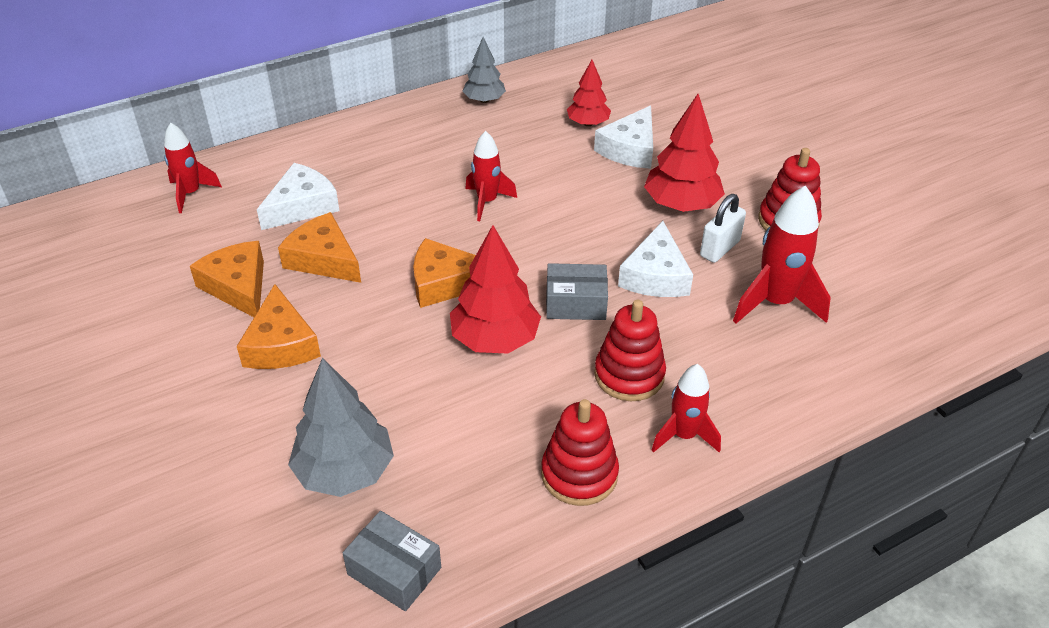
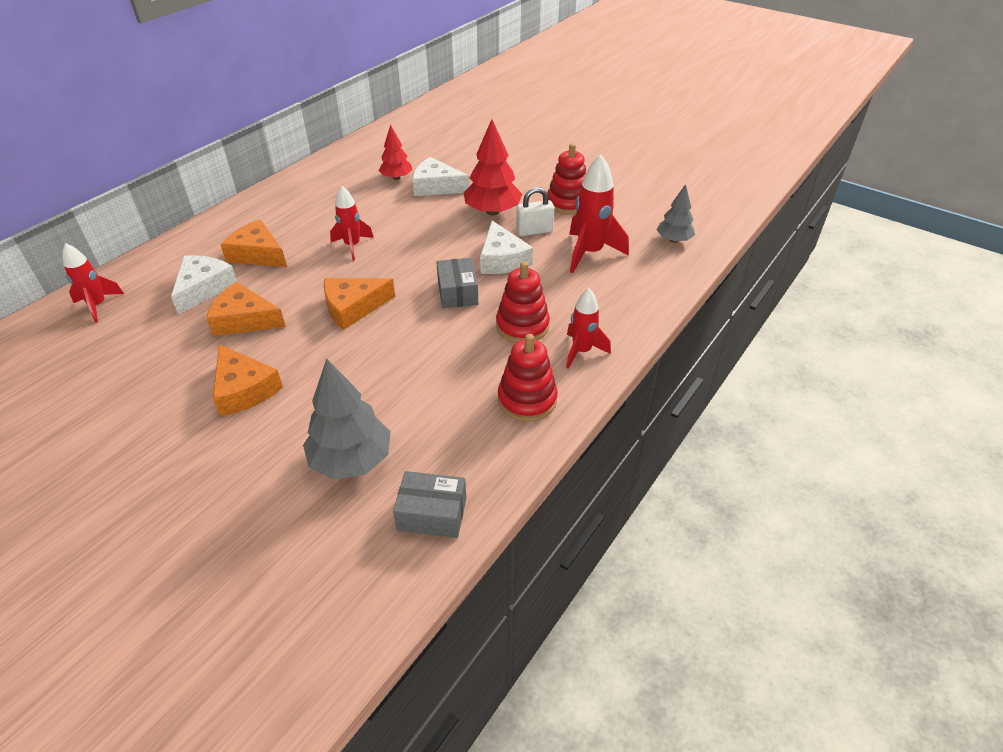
camera: 25 degrees left, 0 degrees up
(238, 287) = (182, 360): orange cheese -> orange cheese (258, 254)
(484, 100) = (310, 181): grey tree -> grey tree (673, 240)
(495, 339) = (413, 333): red tree -> none
(575, 303) = (457, 292): grey box -> grey box turned 75 degrees counterclockwise
(630, 149) = (436, 186): white cheese -> white cheese turned 105 degrees clockwise
(719, 248) = (534, 231): white padlock -> white padlock turned 60 degrees clockwise

